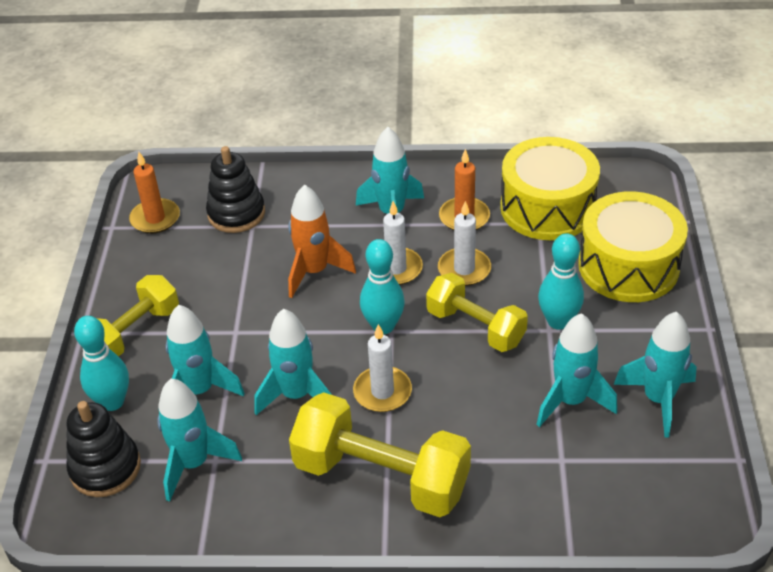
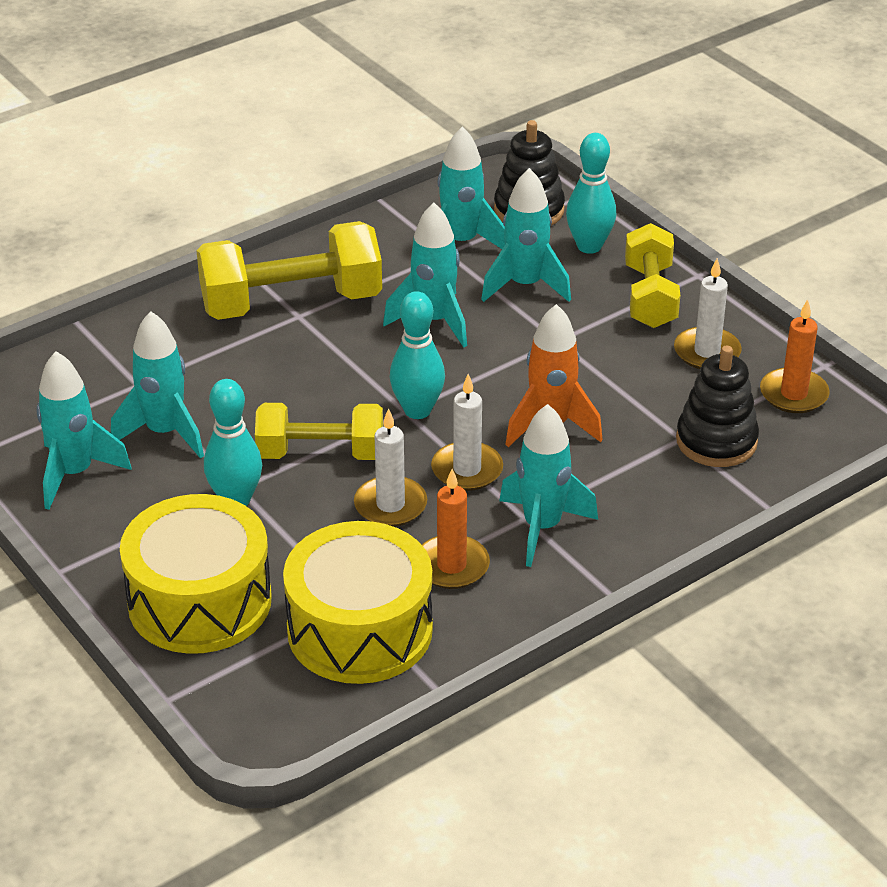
camera: 140 degrees right, 5 degrees down
(382, 392) = (357, 358): white candle -> white candle (707, 352)

